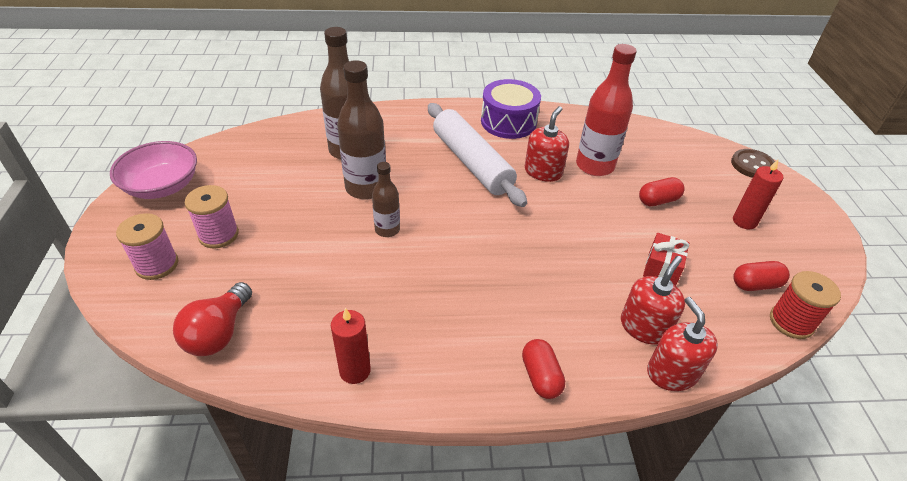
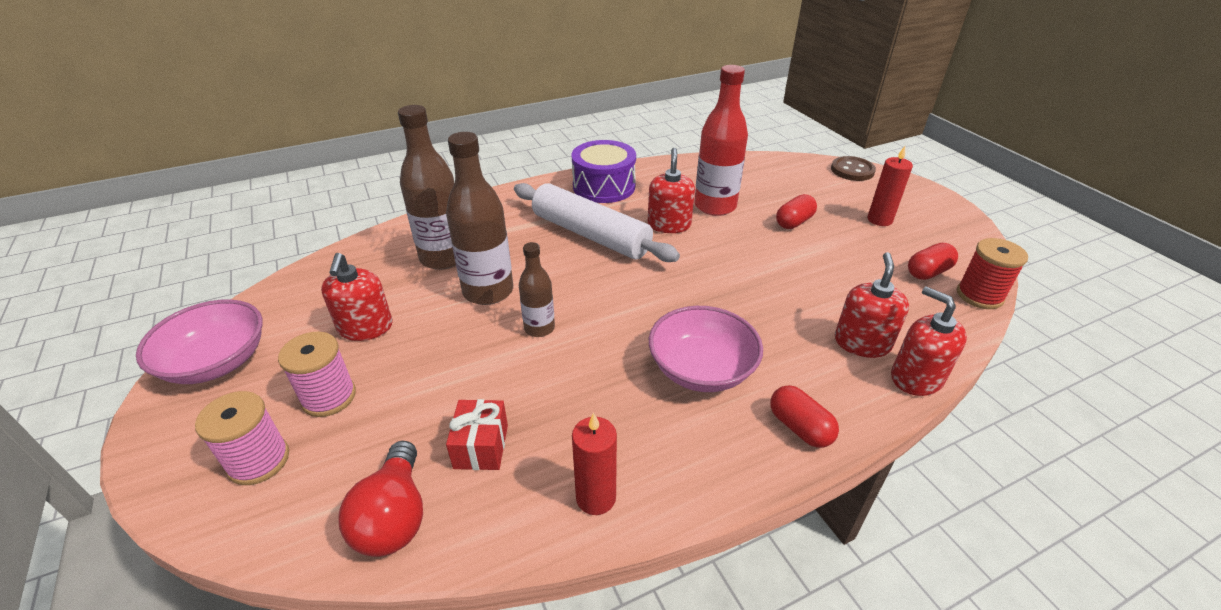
camera: 20 degrees left, 5 degrees down
(266, 190) = (365, 327): none -> red soap dispenser
(492, 303) = (701, 369): none -> pink bowl
(661, 268) = (839, 282): red gift -> red gift (481, 446)

